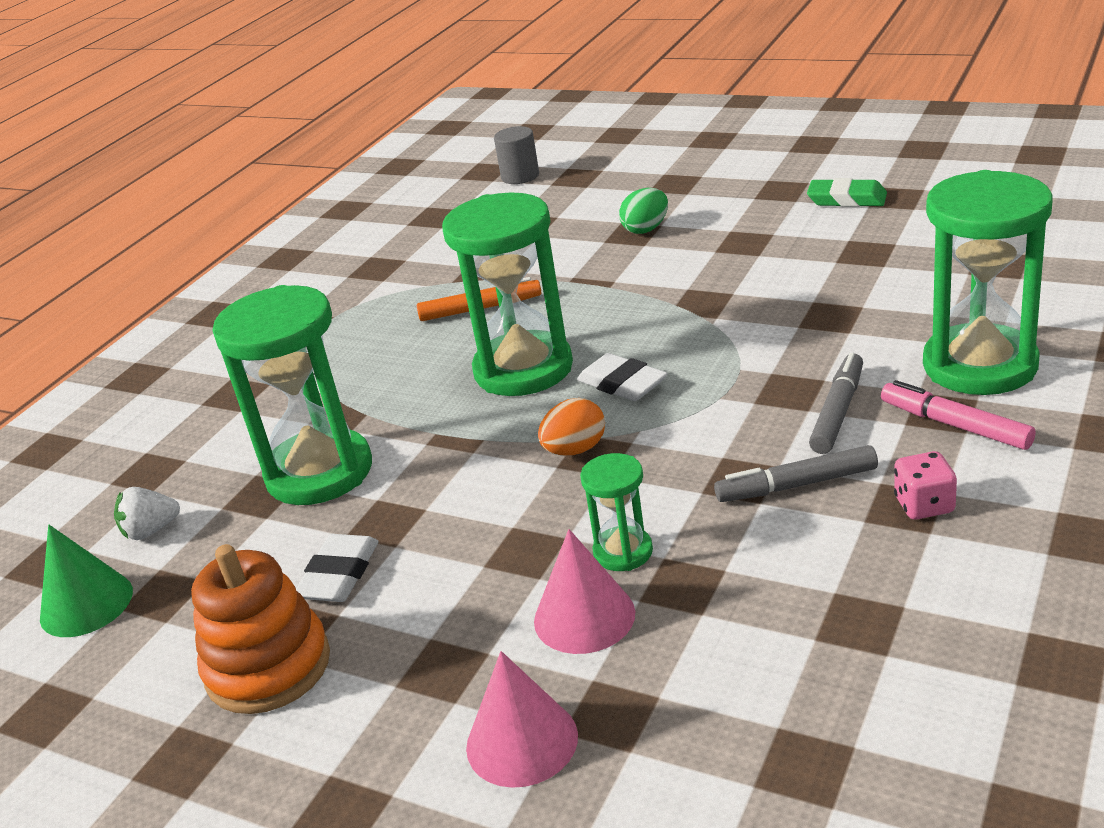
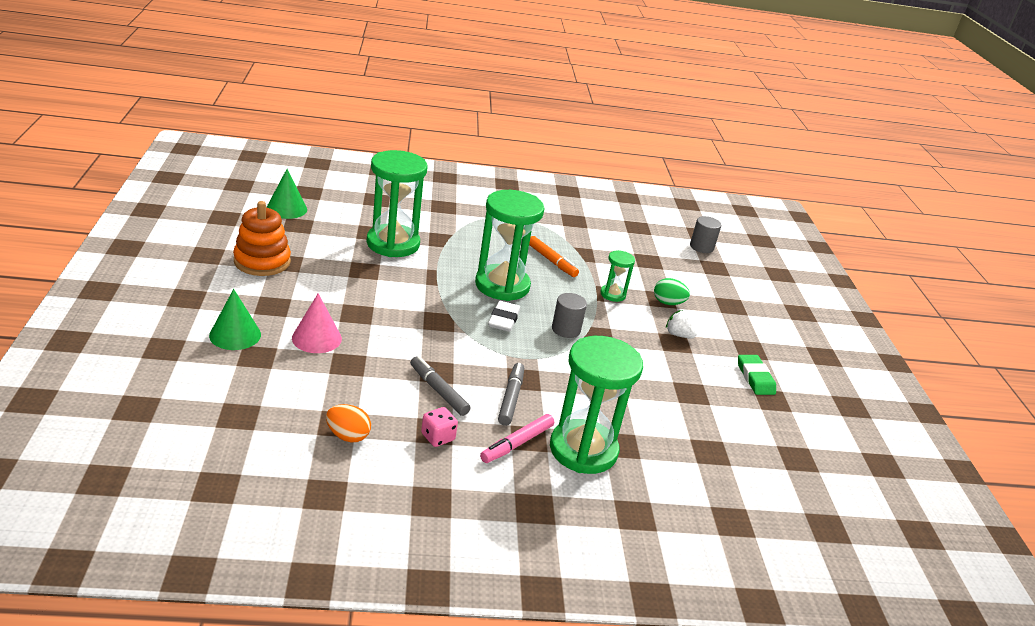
camera: 50 degrees right, 0 degrees up
(151, 531) = (337, 211): white strawberry -> white strawberry (678, 335)
(339, 574) = (324, 266): white eraser -> none
(522, 741) = (235, 335): pink cone -> green cone
(575, 450) = (439, 314): orange egg -> orange egg (347, 436)
(623, 552) = (366, 342): green hourglass -> green hourglass (613, 294)
(675, 328) = (566, 329): none -> grey cylinder
(838, 412) = (511, 398): grey marker -> grey marker turned 75 degrees counterclockwise
(955, 425) = (517, 444): pink marker -> pink marker turned 150 degrees counterclockwise

